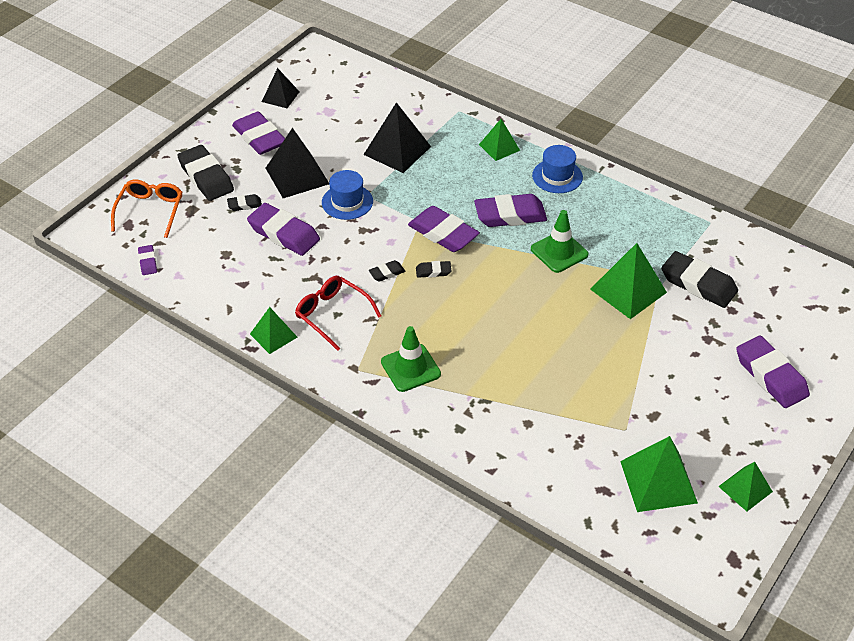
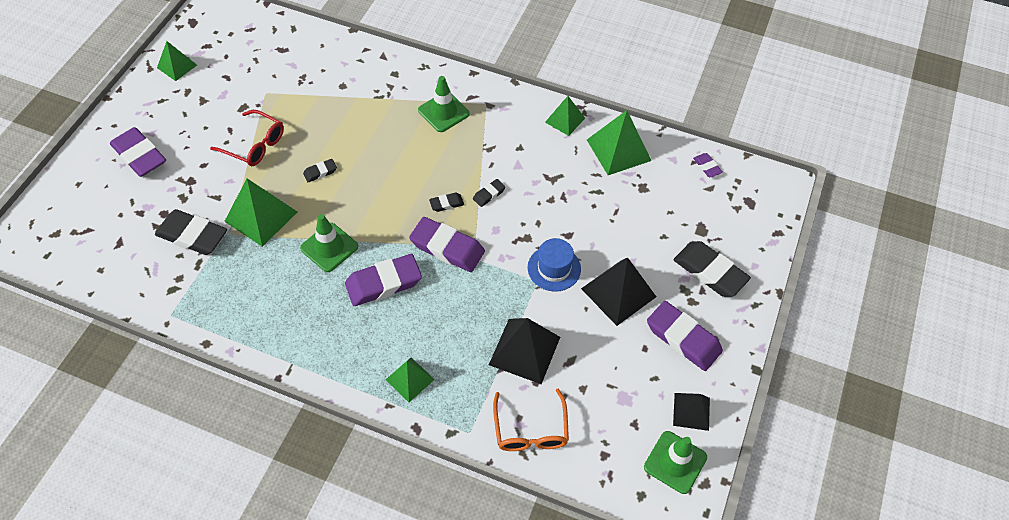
camera: 165 degrees right, 10 degrees up
(150, 211) = (739, 220): orange glasses -> orange glasses (530, 429)
(244, 205) = (653, 245): black eraser -> black eraser (320, 172)
(284, 234) = (600, 219): purple eraser -> none
(309, 73) = (675, 462): none -> green traffic cone
(332, 315) = (523, 146): red glasses -> red glasses (254, 145)
(557, 176) = (338, 347): blue hat -> none
(658, 481) = (242, 61): green pyramid -> green pyramid (618, 150)

